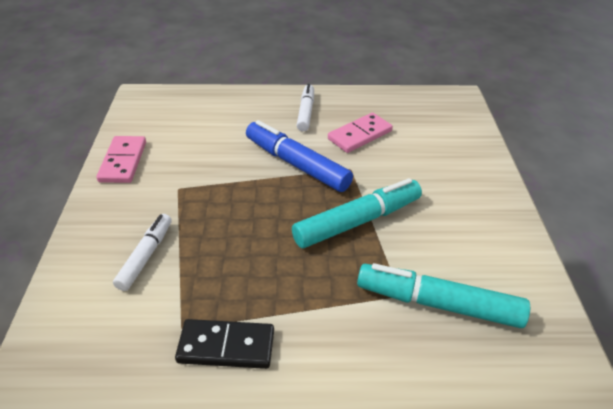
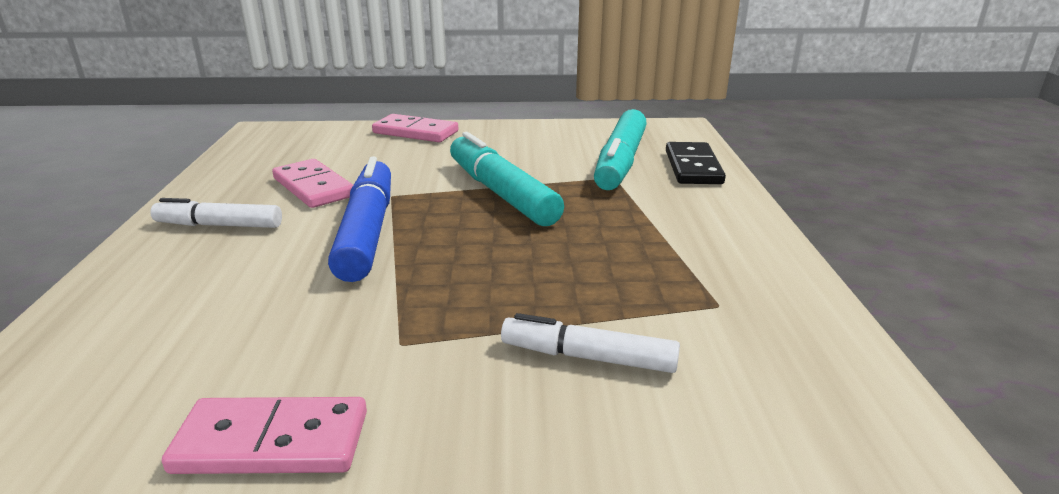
camera: 90 degrees left, 15 degrees down
(226, 346) = (730, 269): black domino -> black domino (693, 167)
(296, 164) = (367, 231): blue marker -> blue marker turned 135 degrees clockwise
(479, 169) = (415, 132): none -> pink domino

